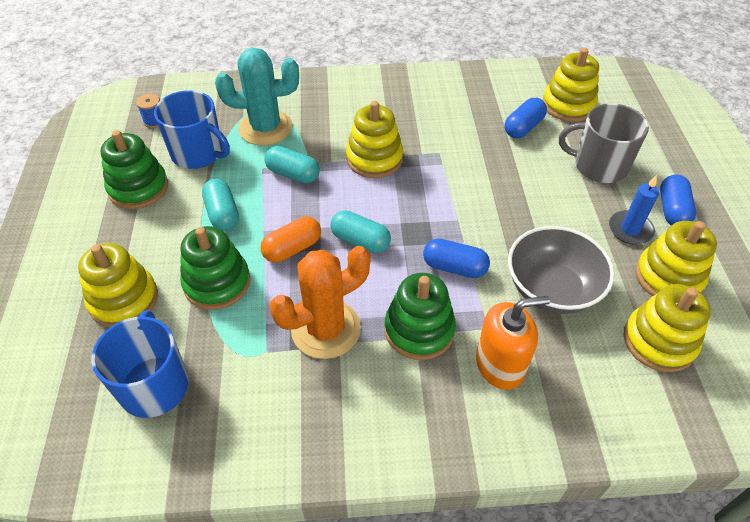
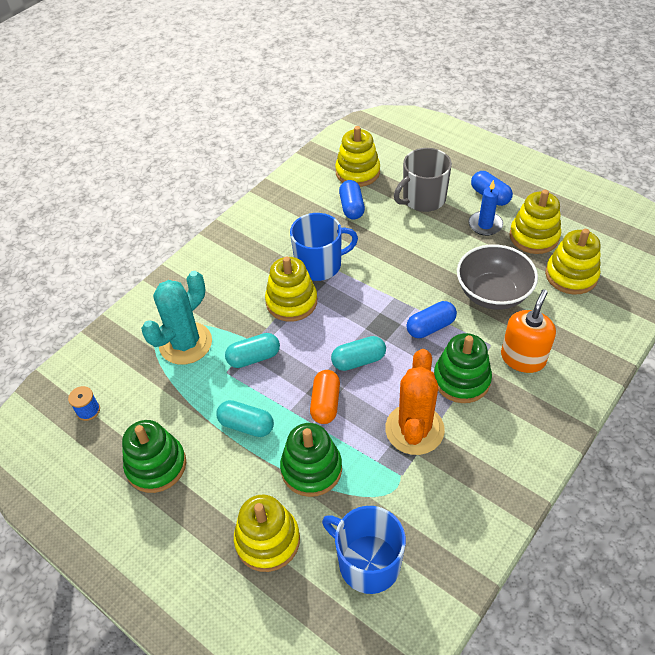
camera: 45 degrees left, 0 degrees up
(198, 153) = (162, 403): blue mug -> blue mug (319, 265)

